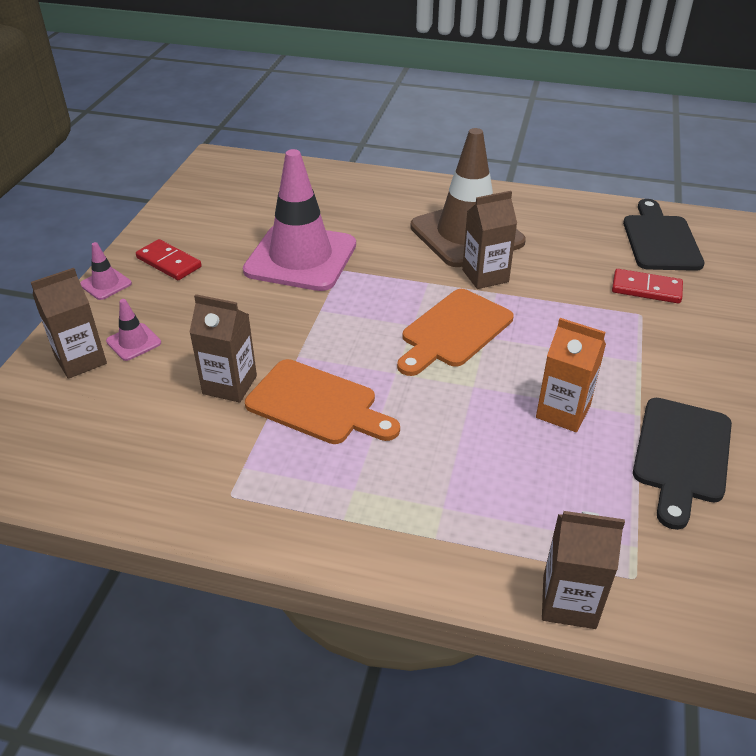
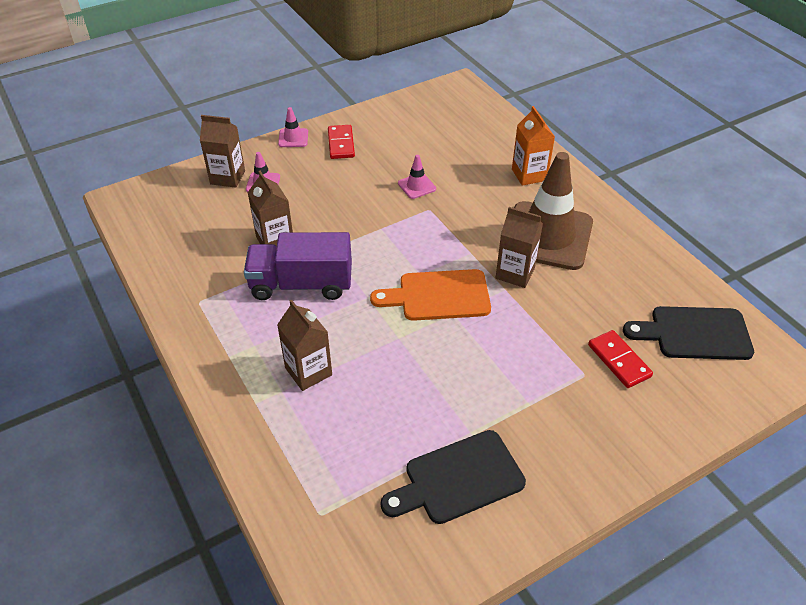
camera: 45 degrees right, 5 degrees up
(301, 258) = (417, 186): pink traffic cone -> pink traffic cone, size x0.40
(317, 404) = (301, 284): orange cutting board -> purple truck
(563, 412) = (427, 394): orange carton -> orange carton (529, 175)
(569, 602) = (268, 493): brown carton -> brown carton (308, 371)
(660, 240) = (694, 333): black cutting board -> black cutting board turned 135 degrees counterclockwise

